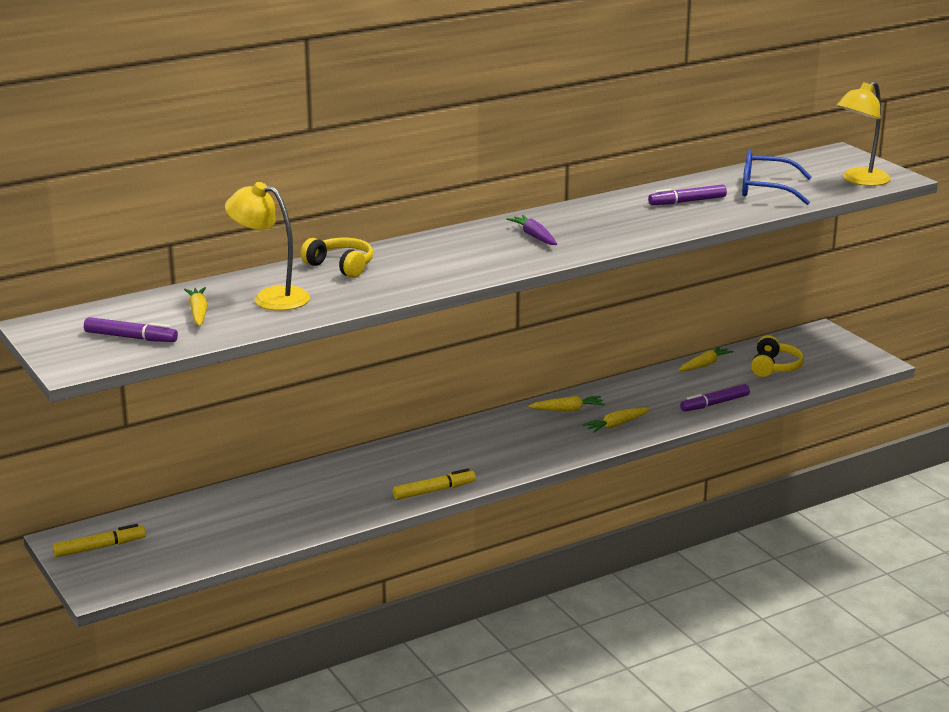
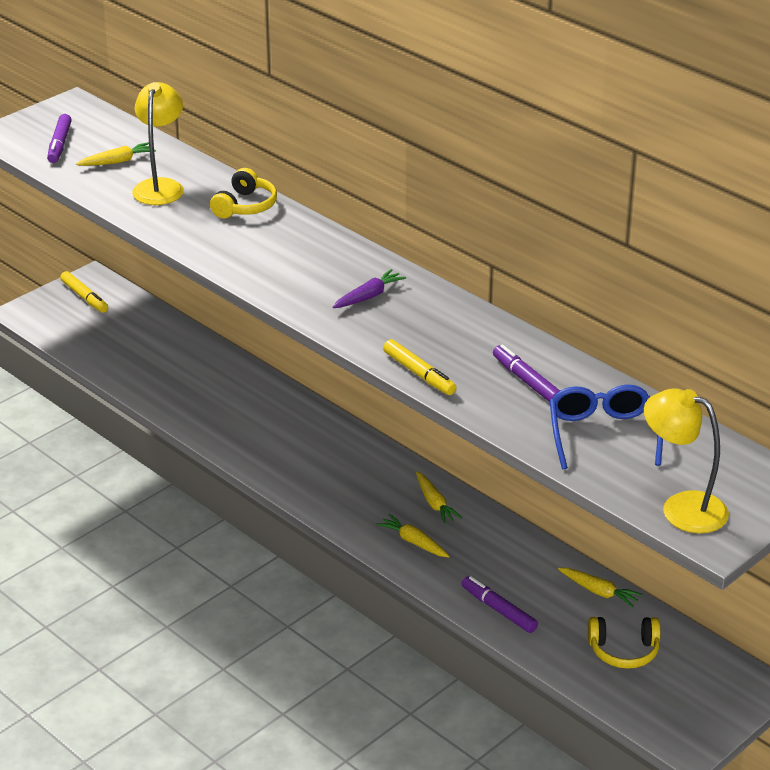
camera: 75 degrees right, 10 degrees up
(434, 491) = (230, 446): yellow marker -> yellow marker (419, 374)

